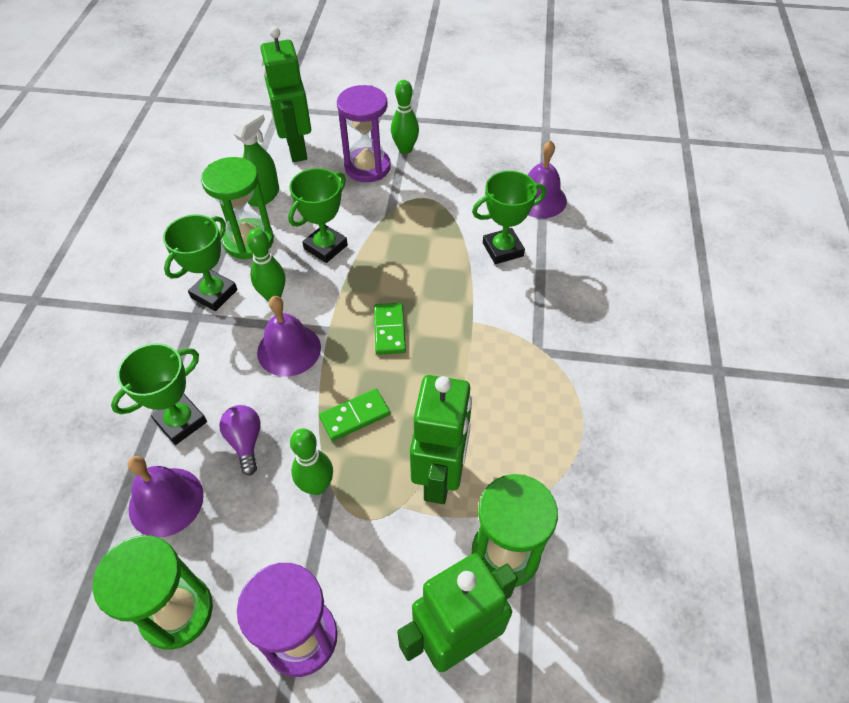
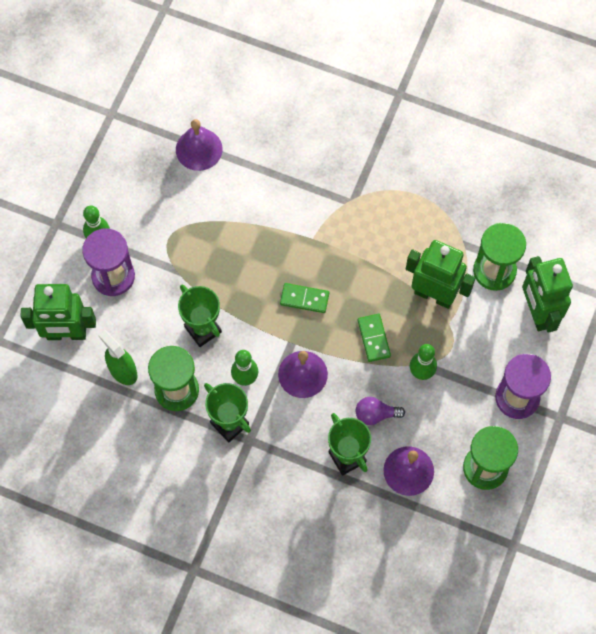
camera: 75 degrees left, 15 degrees up
(502, 249) = (247, 195): green trophy -> none

